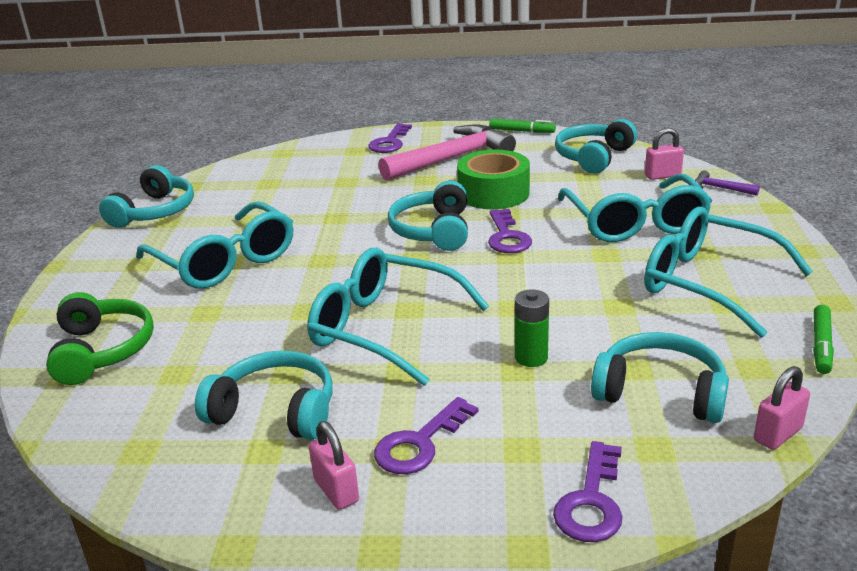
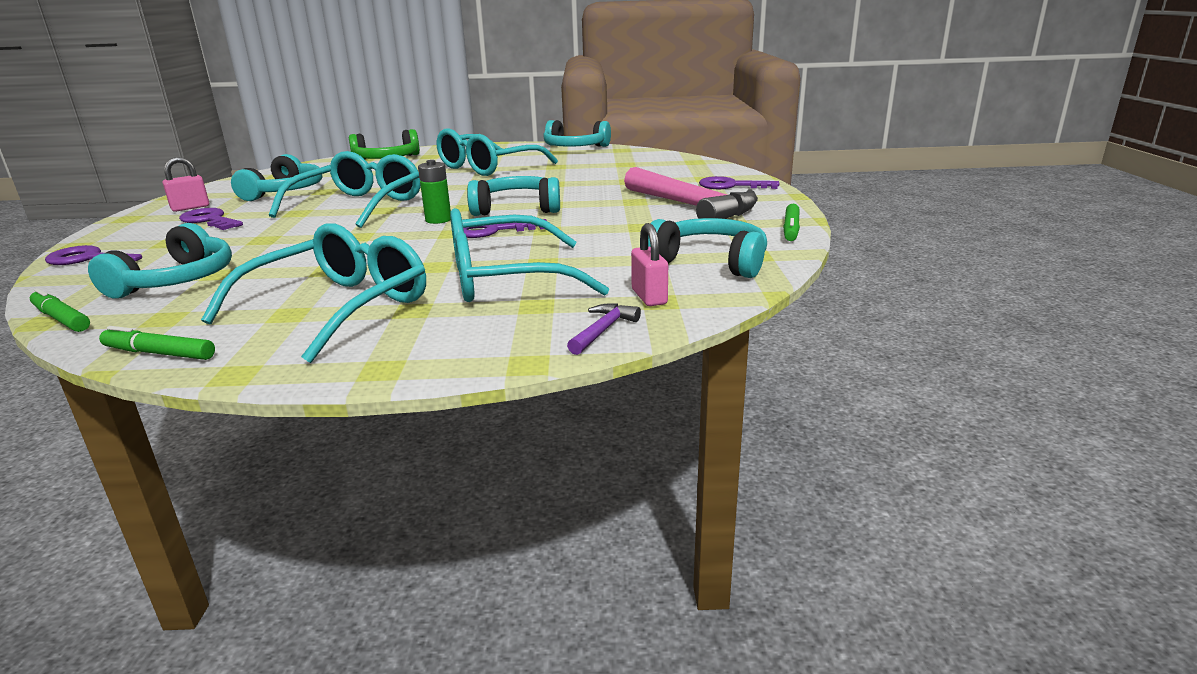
camera: 85 degrees right, 5 degrees down
(493, 193) = (598, 223): green tape -> none
(531, 357) = (275, 242): green battery -> green battery (438, 220)
(778, 434) = (61, 319): pink padlock -> green marker

